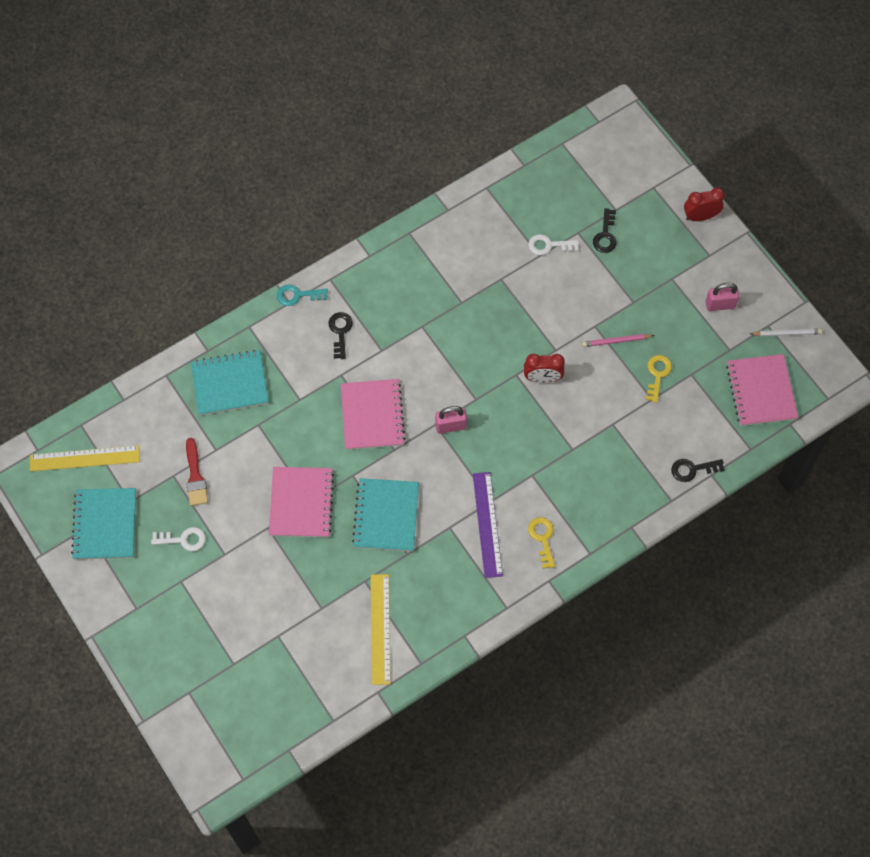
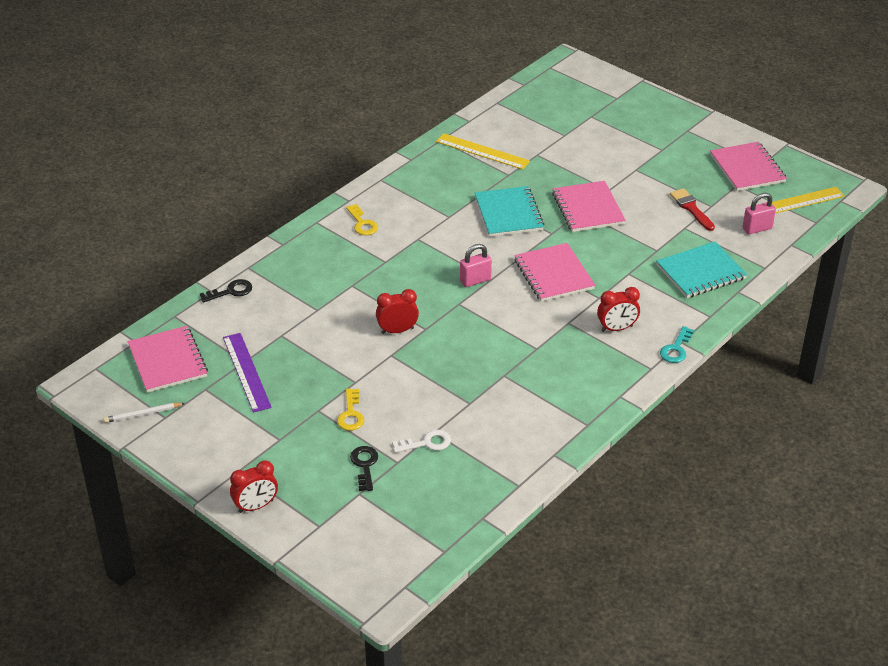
camera: 165 degrees right, 25 degrees down
(105, 524) = (747, 168): turquoise notebook -> pink notebook
(183, 539) = (675, 171): white key -> none
(297, 295) = (676, 349): turquoise key -> turquoise key turned 135 degrees clockwise
(340, 332) = (617, 328): black key -> red clock
(380, 629) = (482, 151): yellow ruler -> yellow ruler turned 45 degrees counterclockwise
(487, 524) = (415, 224): purple ruler -> purple ruler (246, 372)
(616, 341) = (329, 373): pink pencil -> none
(657, 375) = (279, 354): yellow key -> yellow key (351, 414)
(720, 305) = (221, 425): pink padlock -> pink padlock (757, 228)

